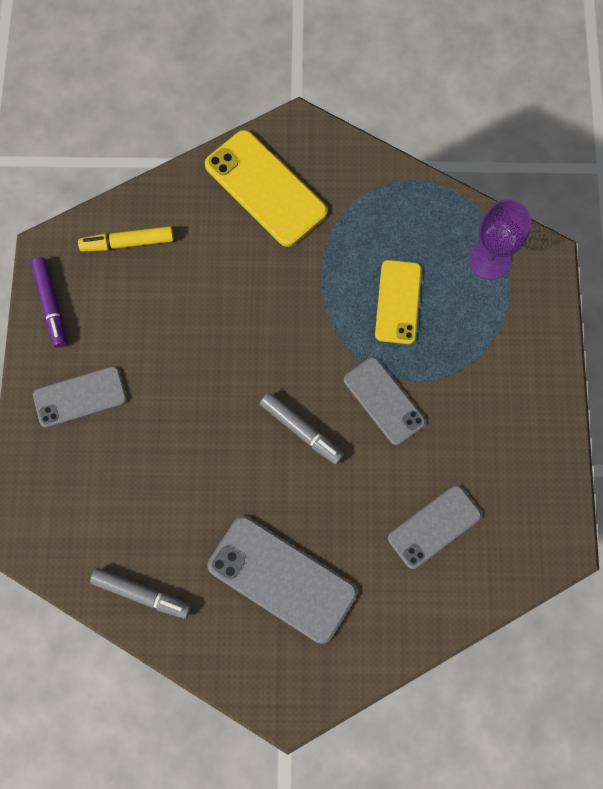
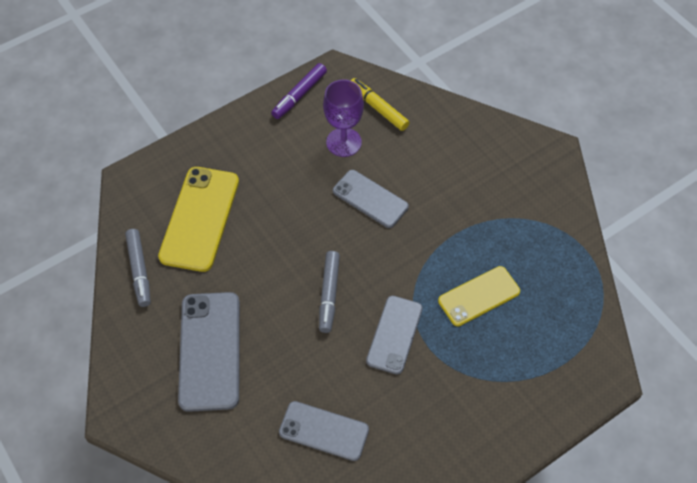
camera: 55 degrees right, 15 degrees down
(80, 397) = (249, 150): grey phone -> grey phone (370, 199)
(265, 188) = (489, 160): yellow phone -> yellow phone (199, 218)
(489, 260) = (568, 338): purple goblet -> purple goblet (343, 142)

